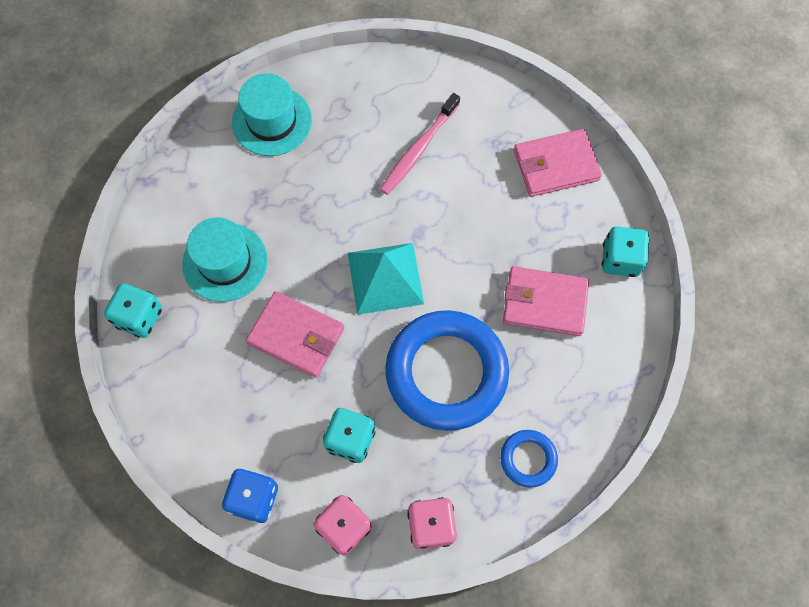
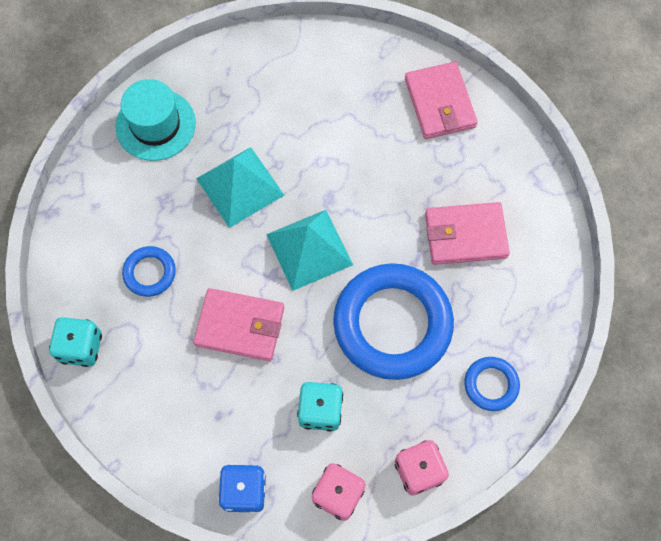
camera: 15 degrees left, 0 degrees up
(225, 262) = (150, 273): turquoise hat -> blue ring
(335, 200) = (240, 186): none -> turquoise pyramid
(419, 149) = (306, 118): pink toothbrush -> none
(556, 165) = (439, 103): pink wallet -> pink wallet turned 75 degrees counterclockwise
(620, 259) = (524, 177): turquoise dice -> none

